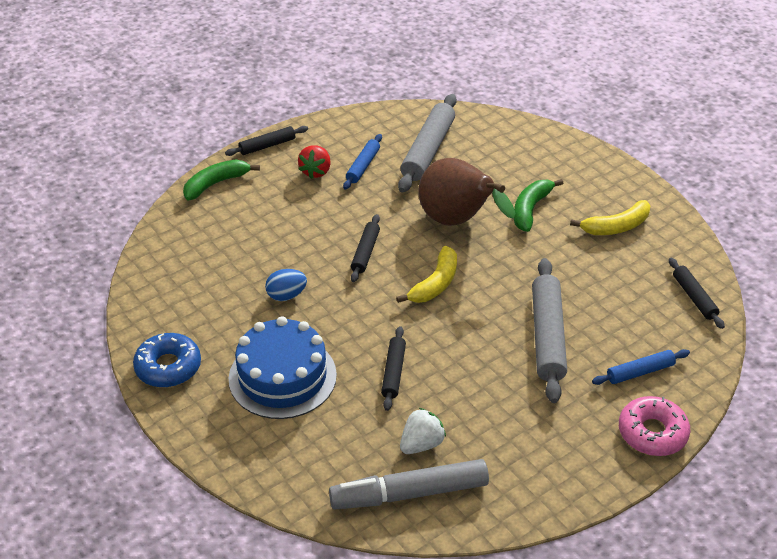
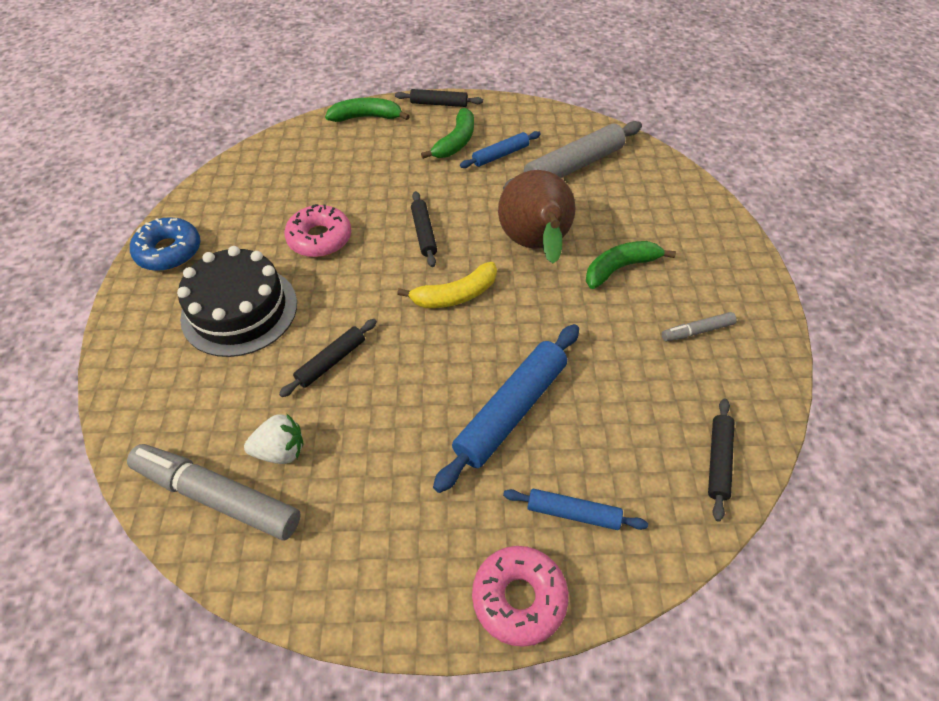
camera: 35 degrees right, 10 degrees up
(282, 376) = (239, 310): blue cake -> black cake
(286, 295) = (320, 238): blue egg -> pink donut
(316, 171) = (456, 142): red strawberry -> green banana
(365, 252) = (423, 233): black rolling pin -> black rolling pin turned 60 degrees counterclockwise
(547, 336) = (510, 410): grey rolling pin -> blue rolling pin
(616, 227) = (697, 331): yellow banana -> grey marker

